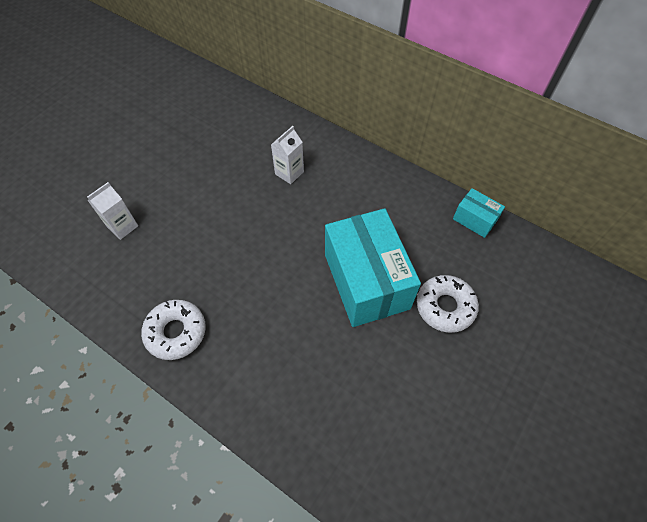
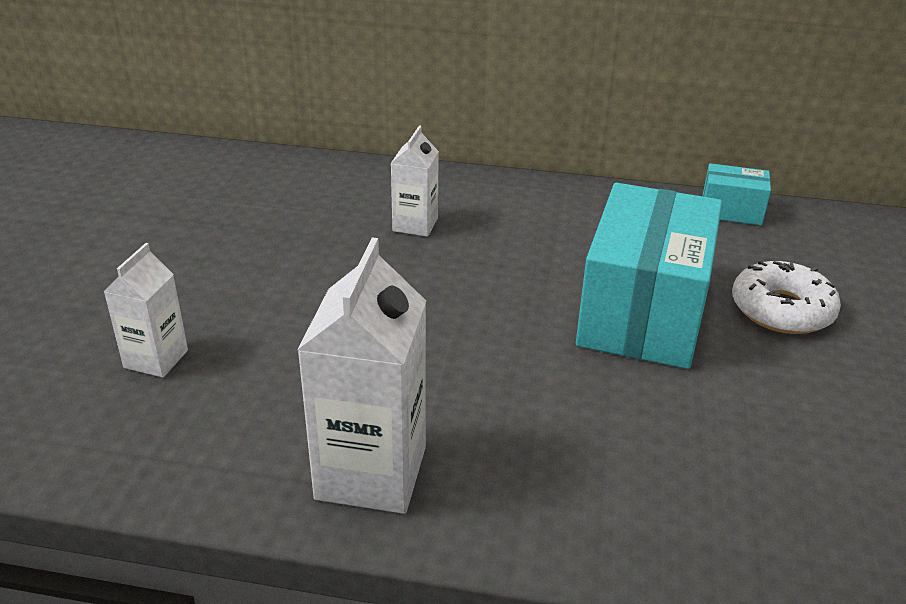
camera: 25 degrees left, 25 degrees down
(176, 332) = (371, 473): white donut -> white carton
(366, 281) = (643, 313): turquoise box -> turquoise box turned 60 degrees clockwise

